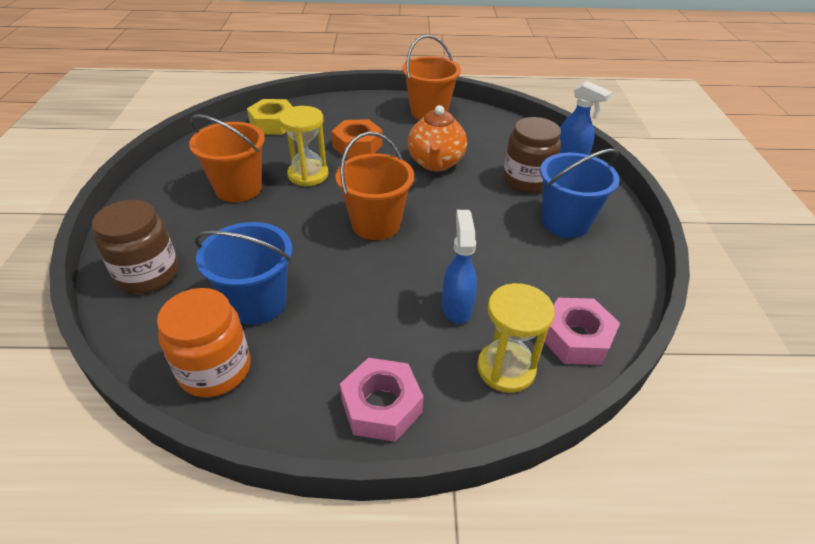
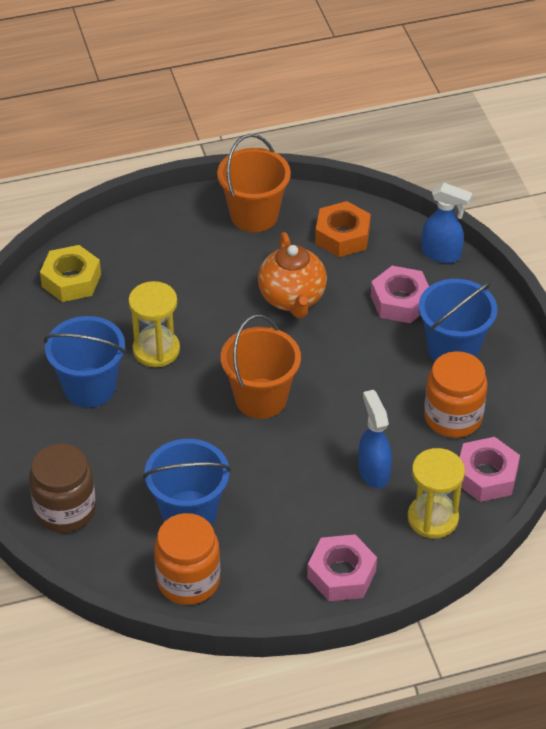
camera: 15 degrees left, 5 degrees up
(238, 188) = (89, 387): orange bucket -> blue bucket
(357, 146) = (191, 292): orange nut -> orange nut (342, 236)
(526, 181) = (400, 301): brown jar -> pink nut
(552, 276) = (453, 417): none -> orange jar

